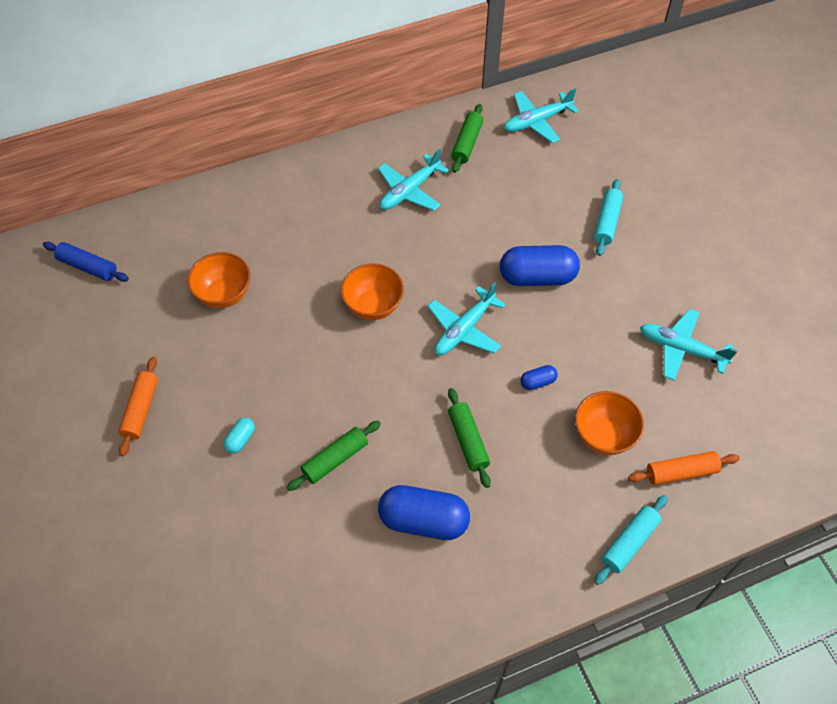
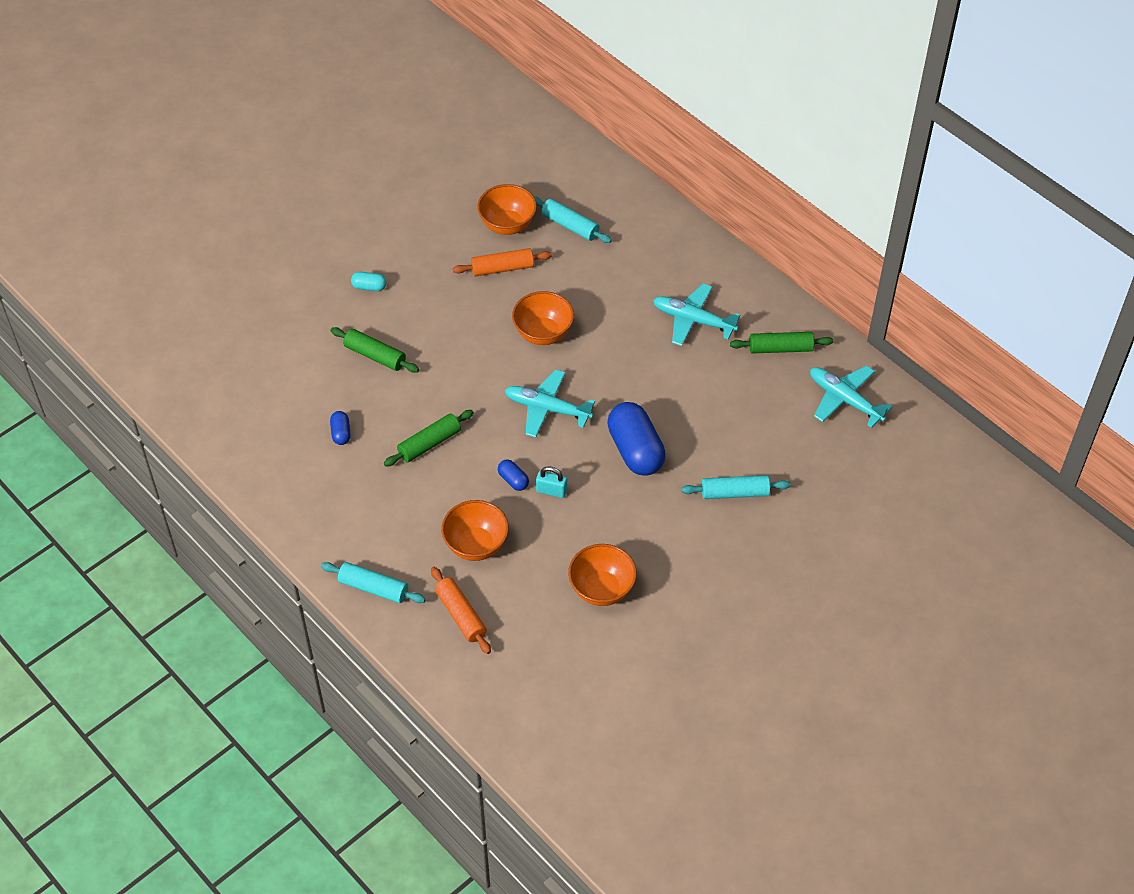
camera: 70 degrees right, 5 degrees down
(88, 267) = (494, 126): blue rolling pin -> none
(141, 410) = (371, 214): orange rolling pin -> orange rolling pin (502, 268)
(253, 245) = (570, 226): none -> turquoise rolling pin
(423, 520) = (341, 433): blue capsule -> blue capsule, size x0.46
(560, 354) = (551, 491): none -> turquoise padlock
(681, 349) = (602, 589): turquoise plane -> orange bowl

